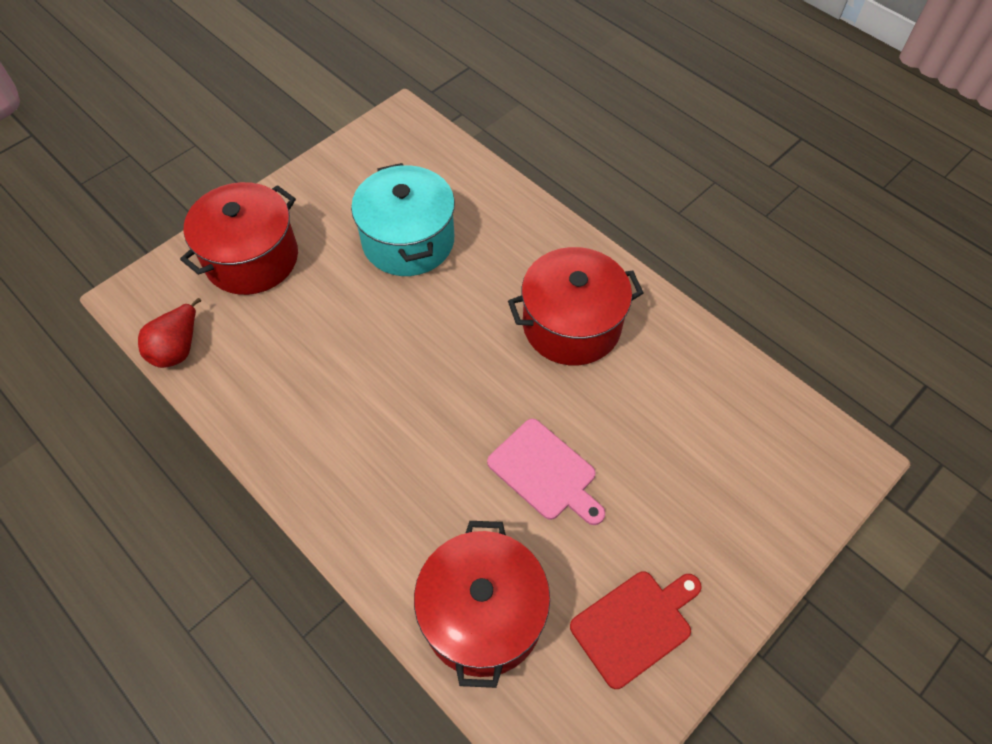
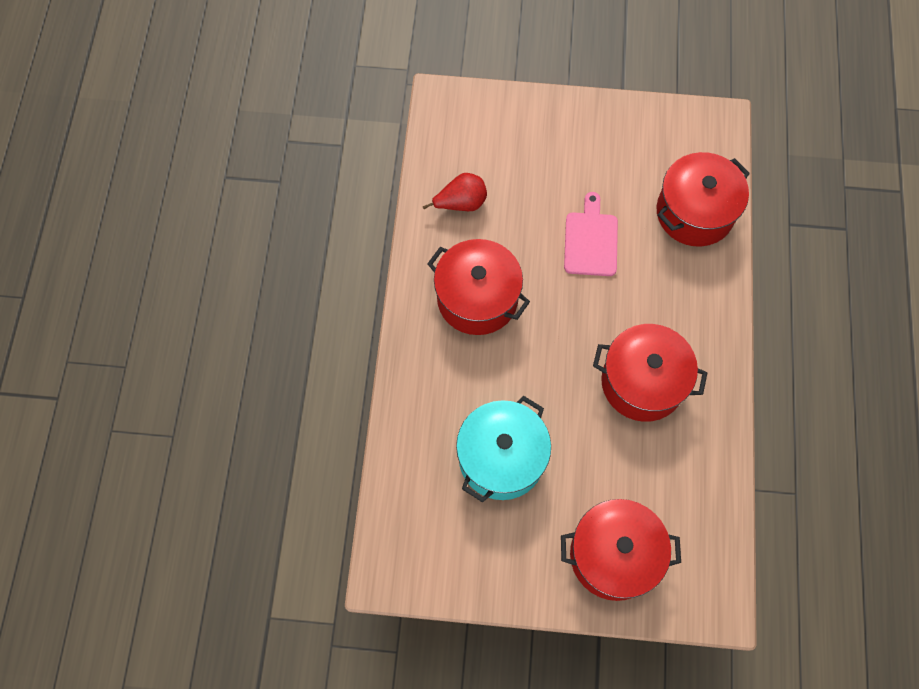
camera: 130 degrees left, 10 degrees up
(178, 348) = (721, 529): red pear -> red pear (461, 203)
(358, 395) = (642, 382): none -> red pot
(635, 625) = (631, 143): red cutting board -> none

